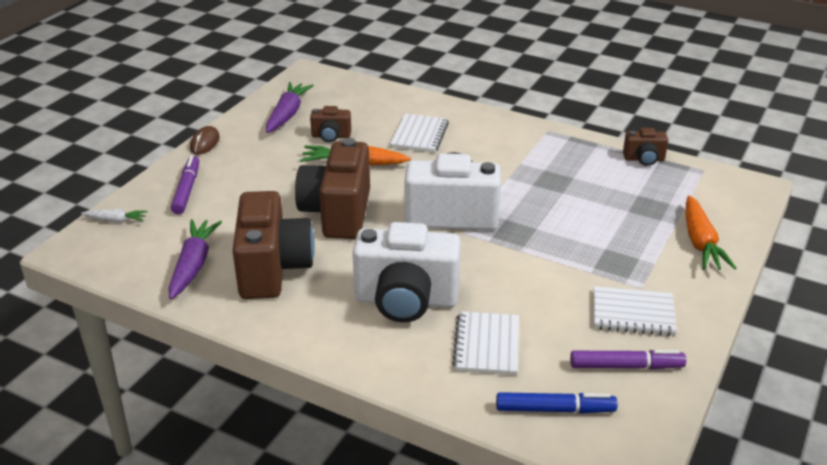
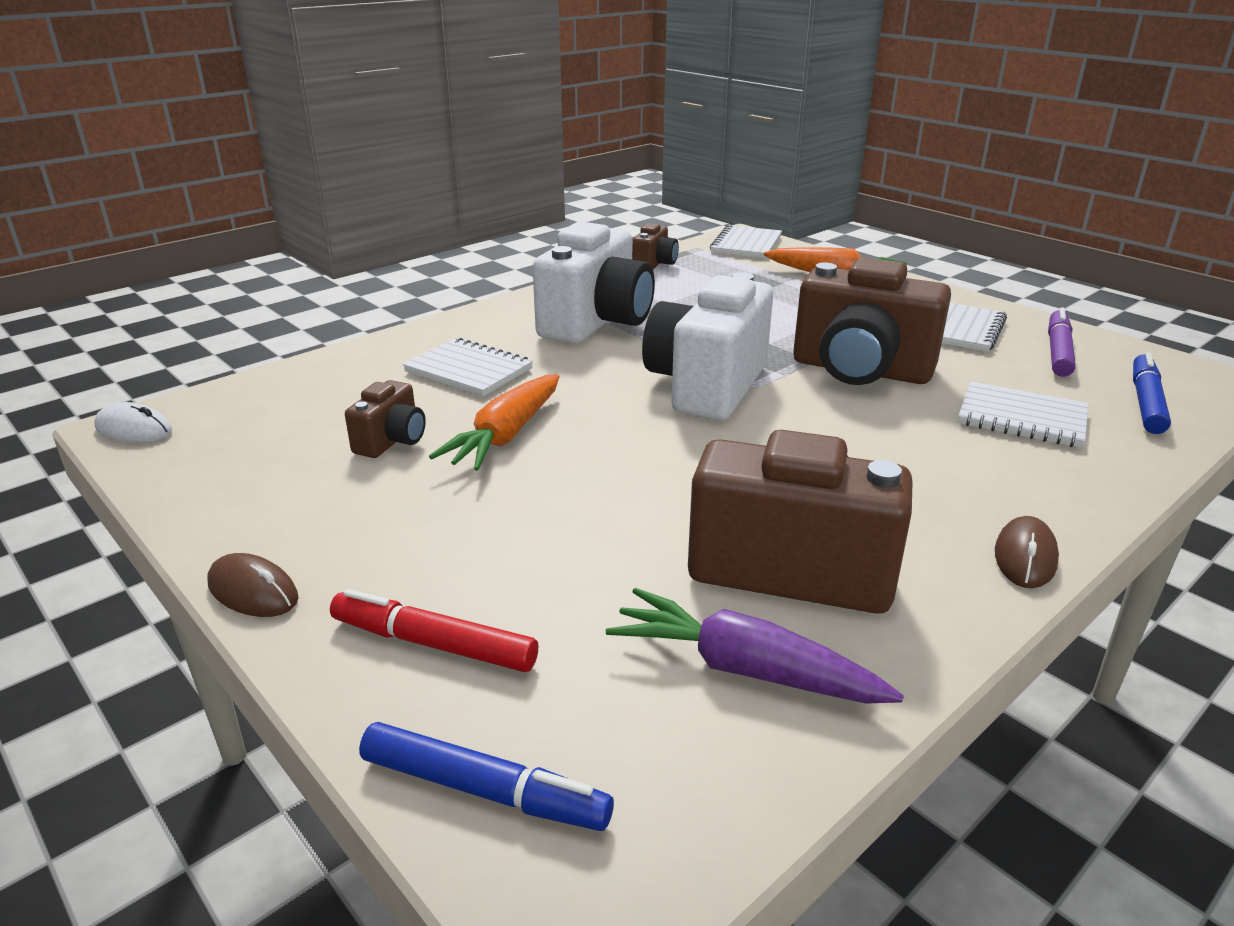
camera: 70 degrees left, 5 degrees down
(116, 220) = (484, 790): white carrot -> blue marker
(187, 190) = (434, 643): purple marker -> red marker
(287, 114) = (258, 472): purple carrot -> none
(307, 75) = (134, 429): none -> white mouse
(311, 345) = (1025, 557): none -> brown mouse
(337, 213) = (648, 473): brown camera -> brown camera (860, 370)
(406, 300) = (912, 456): white camera -> white camera (596, 323)
(733, 191) = (746, 245): none -> white notebook

